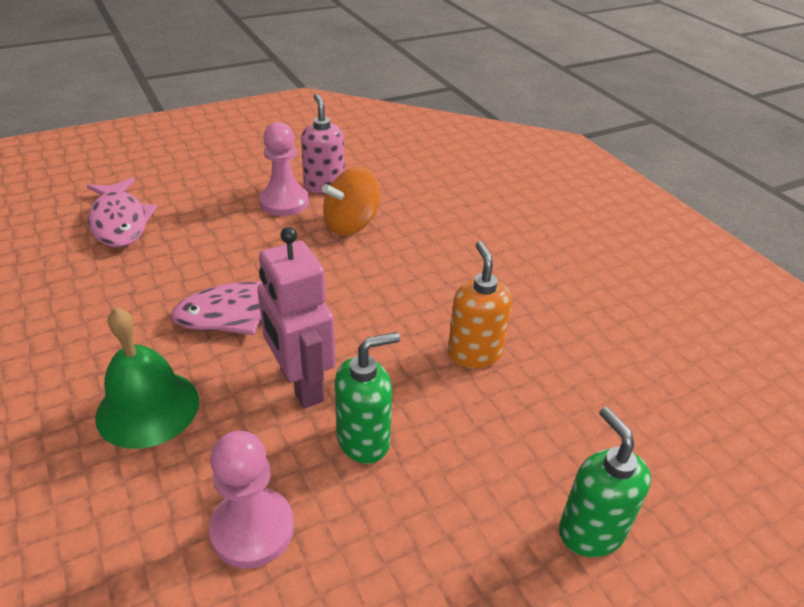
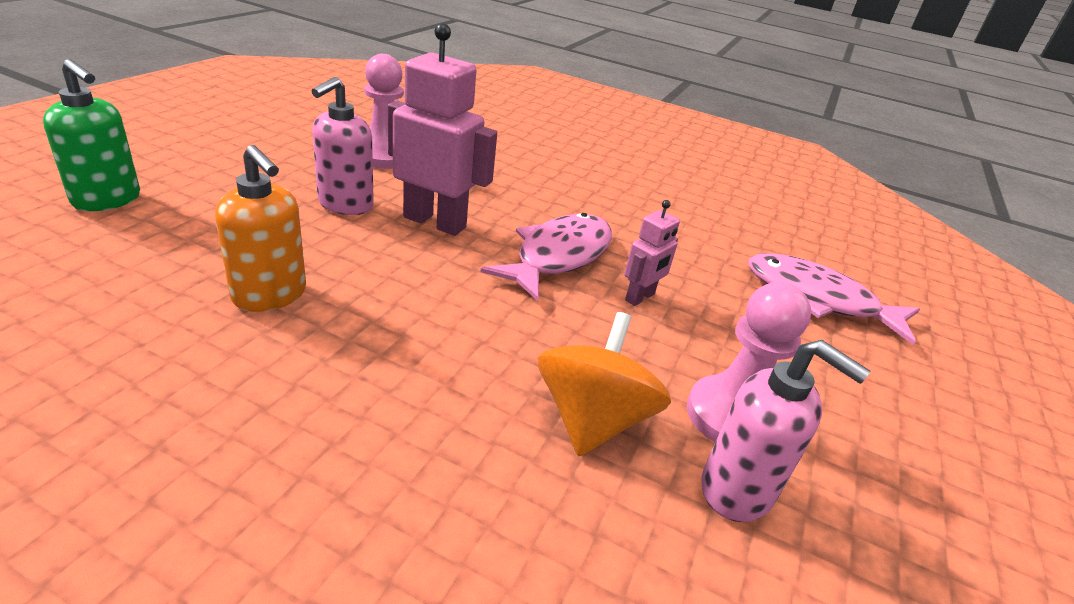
camera: 140 degrees right, 5 degrees down
(148, 408) = (529, 184): green bell -> none
(233, 264) = (640, 297): none -> pink robot
(364, 440) = (345, 205): green soap dispenser -> pink soap dispenser

